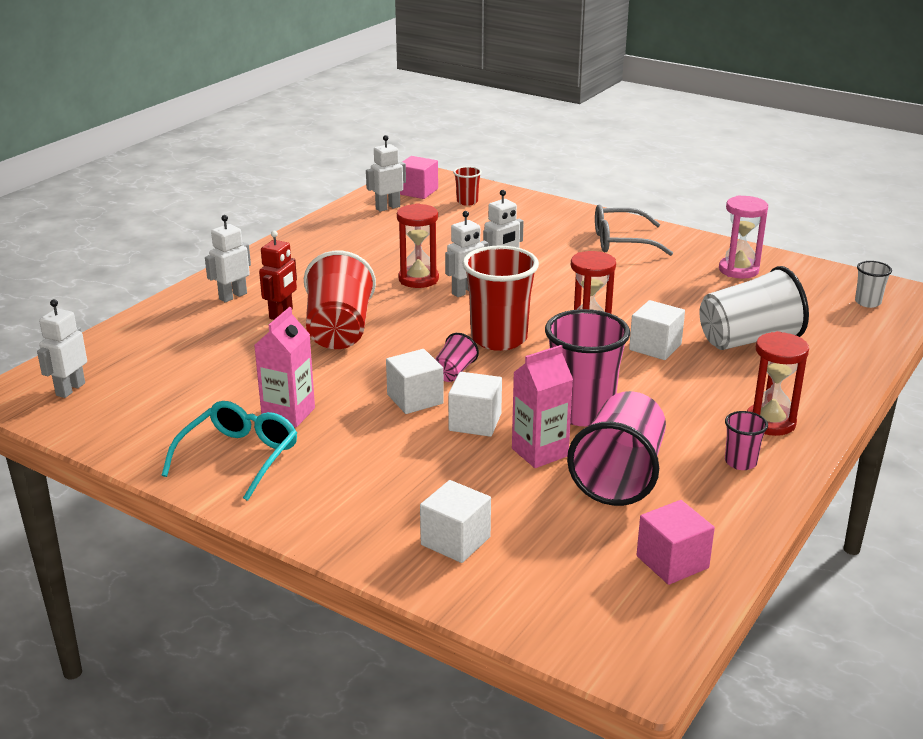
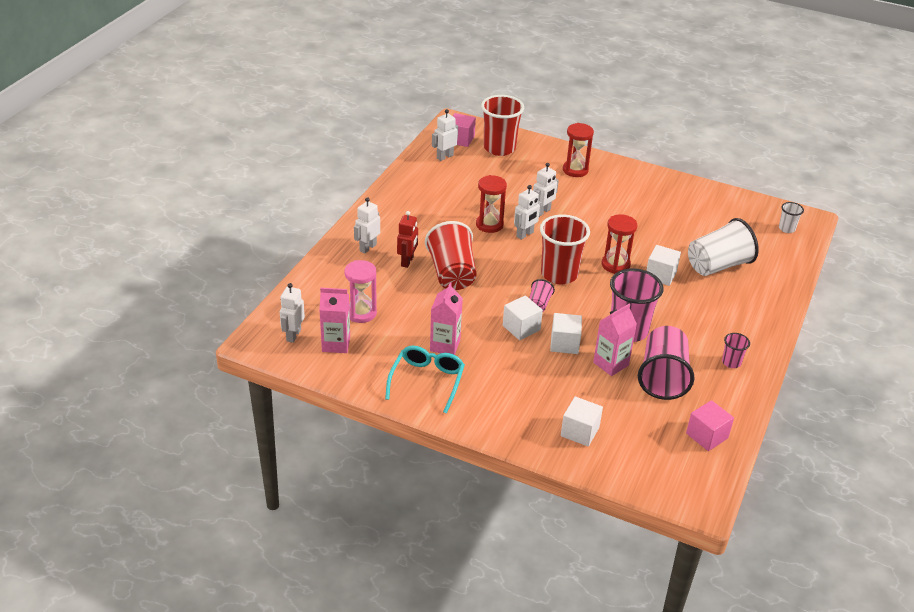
camera: 10 degrees left, 10 degrees up
(126, 403) = (336, 344): none -> pink carton
(467, 202) = (499, 148): red cup -> red cup, size x2.10
(621, 242) = (616, 182): grey glasses -> none
(738, 270) = (699, 204): pink hourglass -> pink hourglass (361, 313)
(770, 422) = (743, 331): red hourglass -> red hourglass (575, 170)

